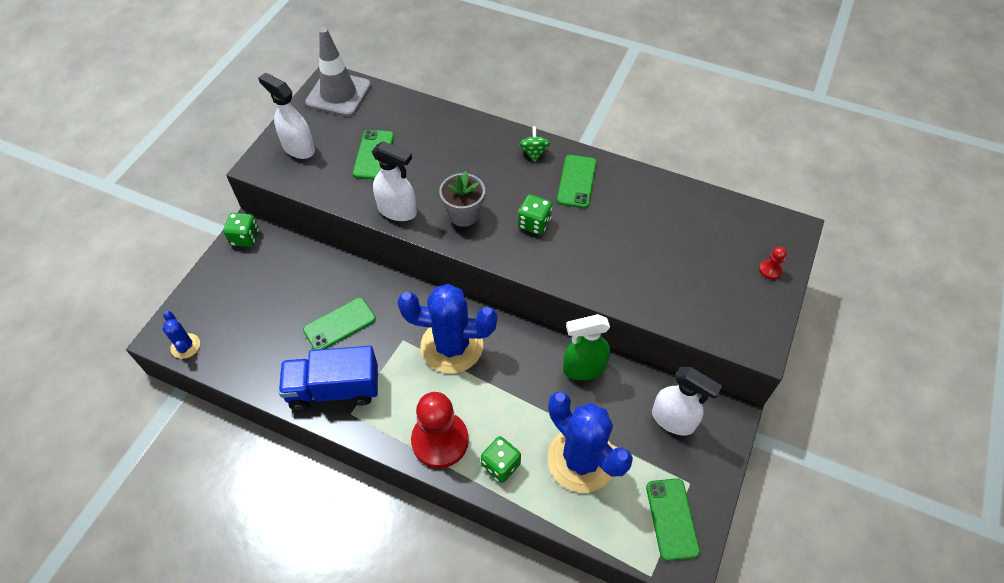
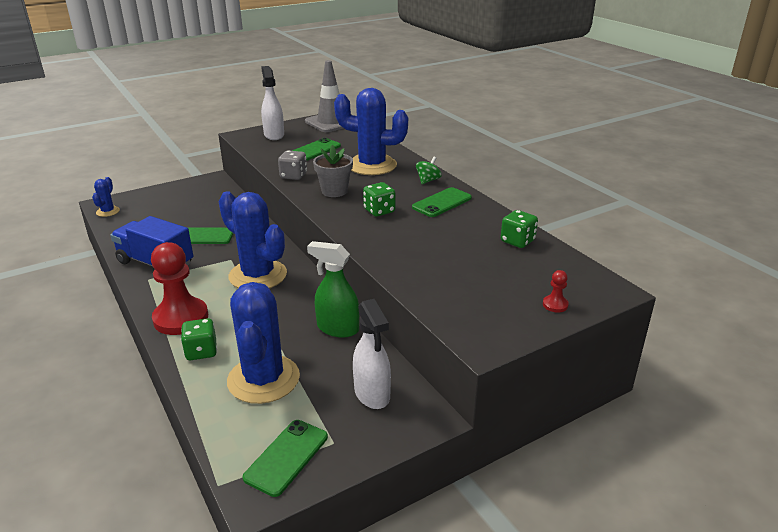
camera: 35 degrees right, 25 degrees down
(245, 238) = (206, 181): green dice -> green dice (517, 241)
(397, 211) = (293, 176): white spray bottle -> grey dice
(458, 154) = (372, 165): none -> blue cactus

